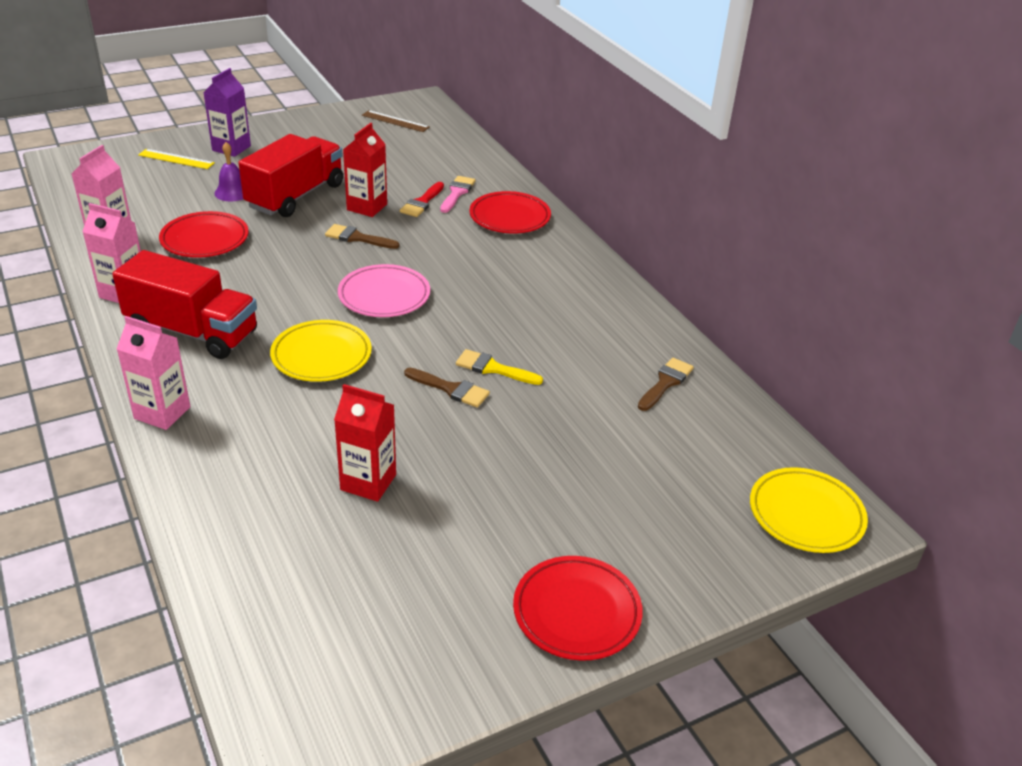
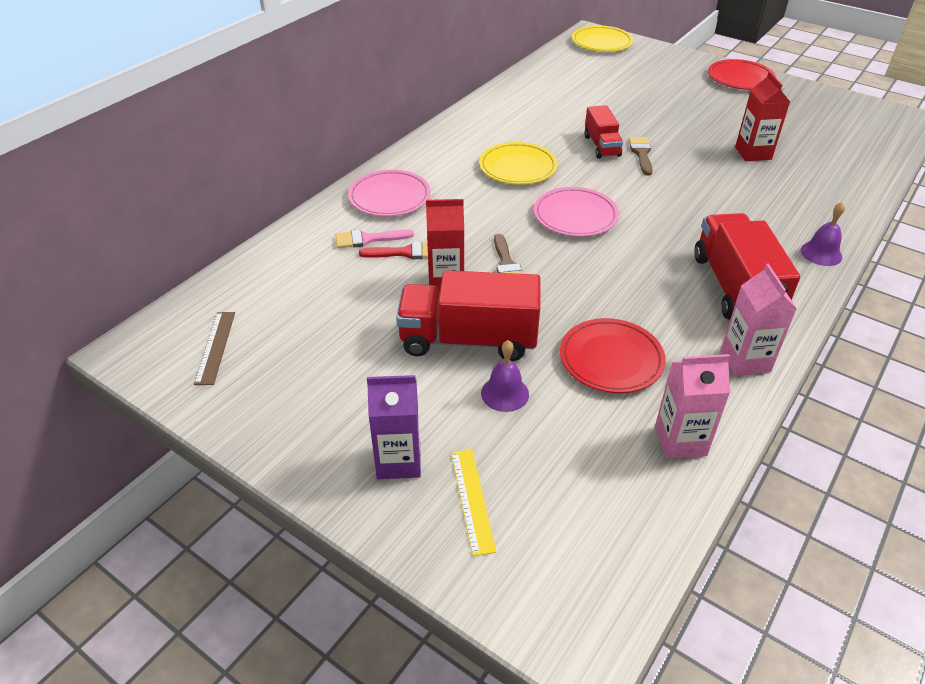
camera: 115 degrees left, 5 degrees up
(162, 413) = (821, 253): pink carton -> purple bell
(321, 355) = (677, 214): yellow plate -> yellow plate (518, 168)
(493, 368) = (601, 146): yellow brush -> red truck
(509, 217) = (389, 197): red plate -> pink plate
(666, 383) = (542, 91): brown brush -> none

